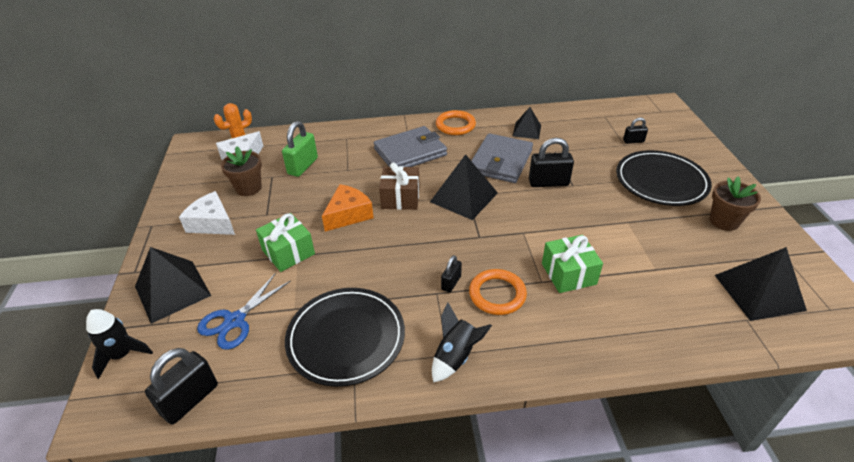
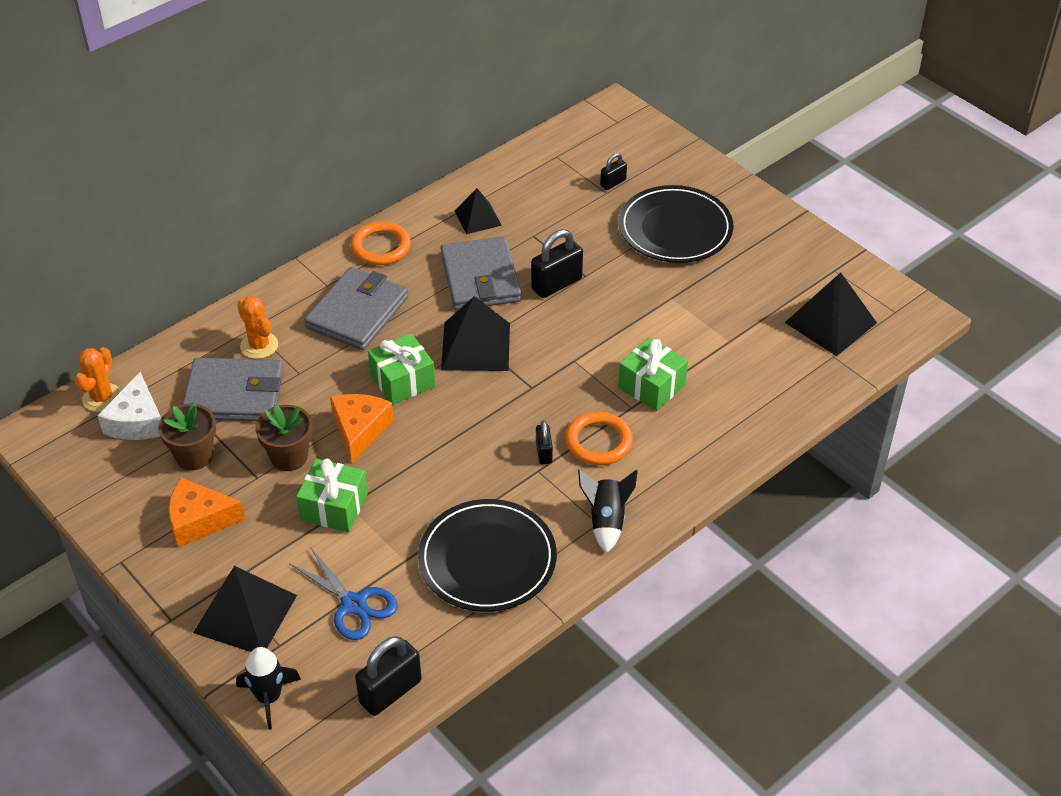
camera: 35 degrees left, 5 degrees up
(190, 399) = (390, 691): black padlock -> black padlock turned 45 degrees clockwise
(212, 223) = (199, 520): white cheese -> orange cheese
(235, 321) = (354, 604): blue scissors -> blue scissors turned 45 degrees counterclockwise
(303, 166) = (234, 394): green padlock -> grey wallet
(341, 148) = (259, 345): none -> orange cactus
(400, 198) = (402, 381): brown gift -> green gift
(724, 221) = (763, 254): brown flower pot -> brown flower pot (289, 457)

